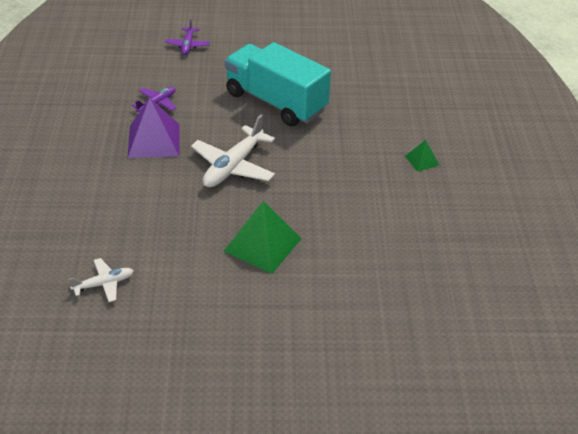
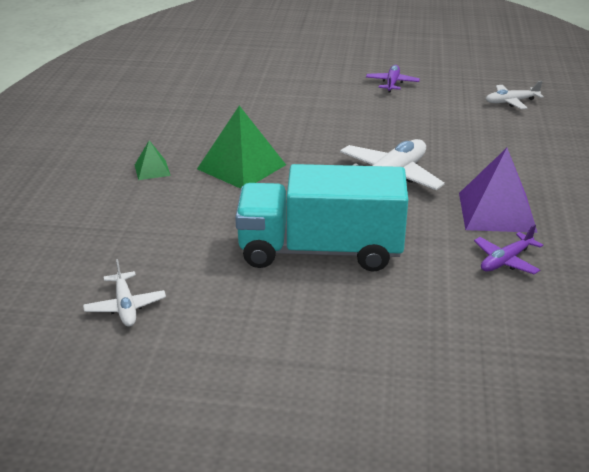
camera: 170 degrees left, 10 degrees down
(187, 45) = (474, 369): purple plane -> purple plane (392, 83)
(262, 244) = (360, 116): green pyramid -> green pyramid (241, 167)
(276, 102) = (320, 251): turquoise truck -> turquoise truck turned 135 degrees clockwise
(377, 62) = (125, 306): none -> white plane

